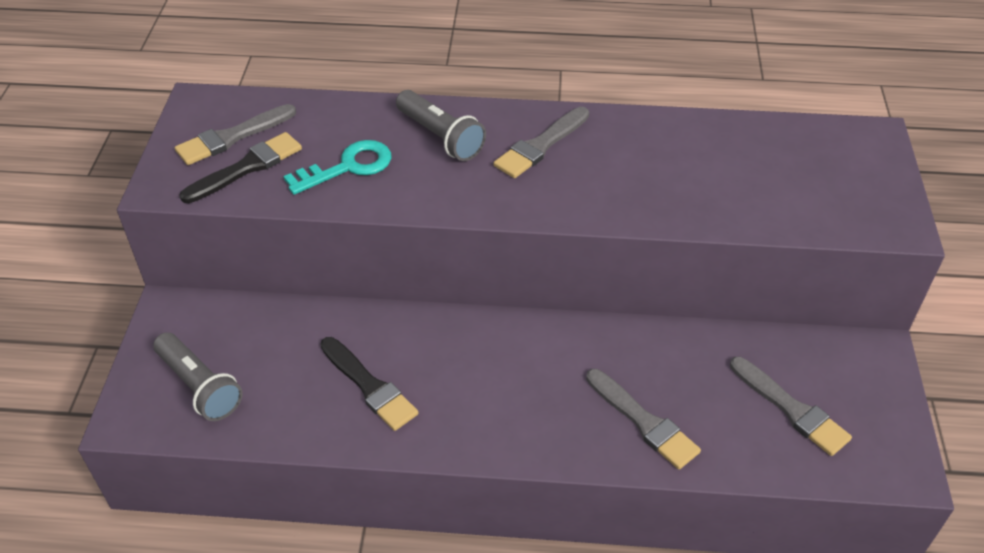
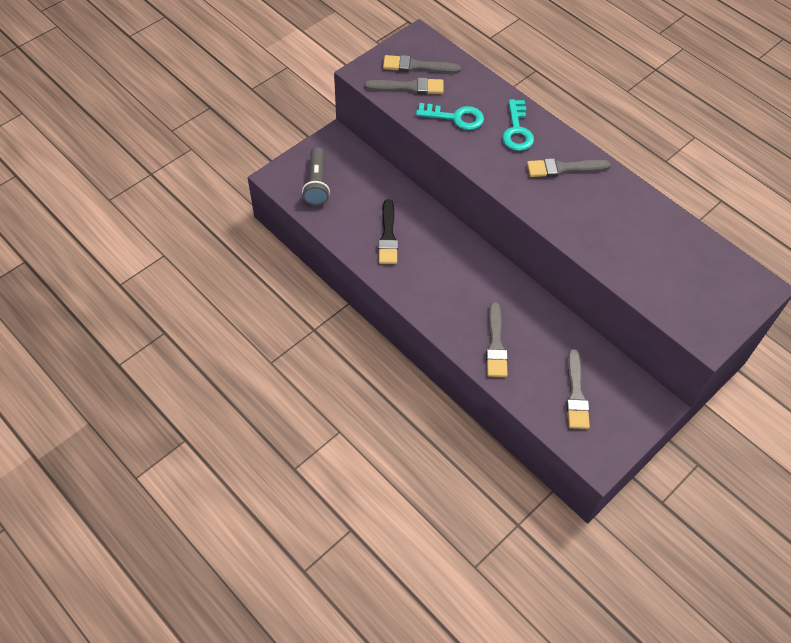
camera: 40 degrees right, 10 degrees up
(247, 167) = (409, 87): black brush -> grey brush
(440, 137) = (517, 130): grey flashlight -> turquoise key

